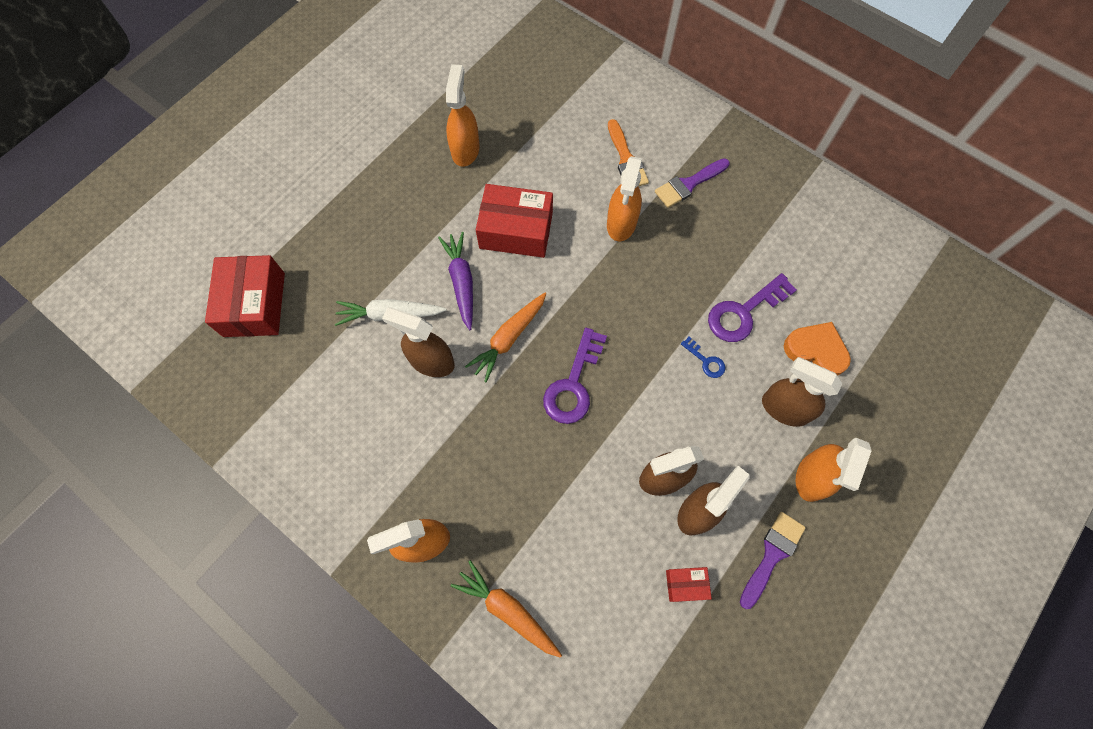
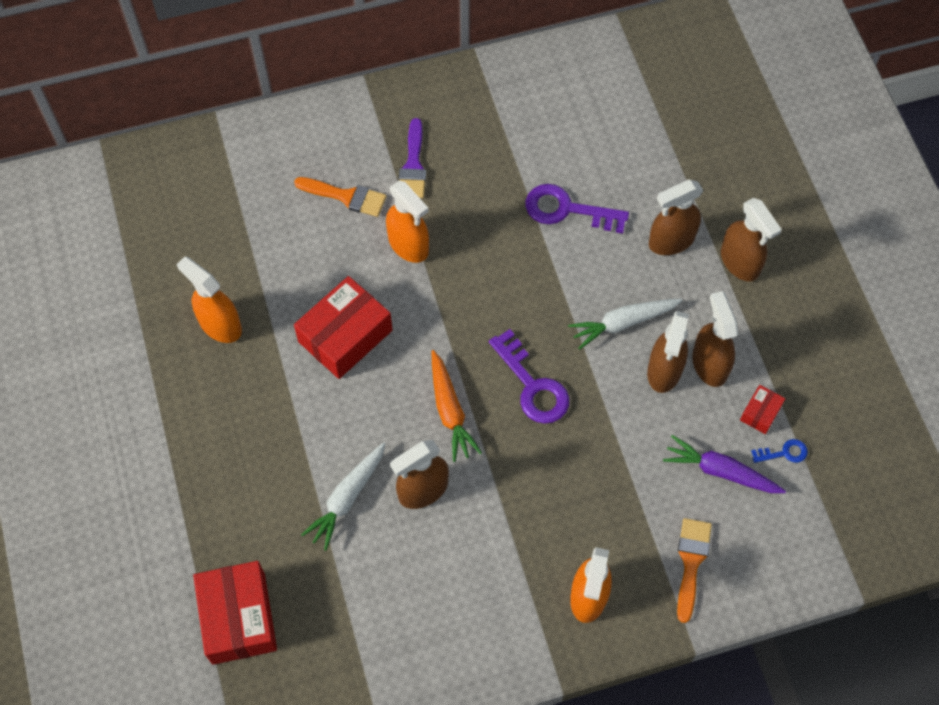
camera: 55 degrees left, 5 degrees down
(254, 304) = (238, 618): red box -> red box turned 45 degrees clockwise
(461, 282) = (362, 416): purple carrot -> purple carrot (721, 471)
(508, 610) = (691, 562): orange carrot -> orange brush
(680, 418) = (623, 323): none -> white carrot
(706, 361) = (588, 269): blue key -> blue key (784, 453)
(744, 312) = (567, 210): purple key -> purple key turned 105 degrees clockwise
(772, 555) = (779, 334): purple brush -> none
(812, 477) = (740, 262): orange spray bottle -> brown spray bottle
(816, 350) = (640, 182): orange heart -> none

